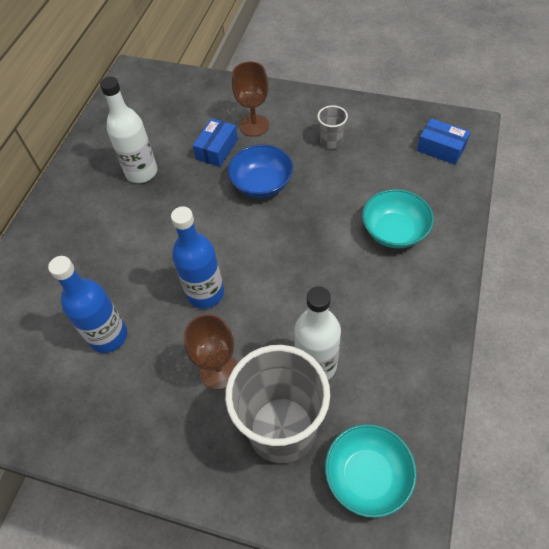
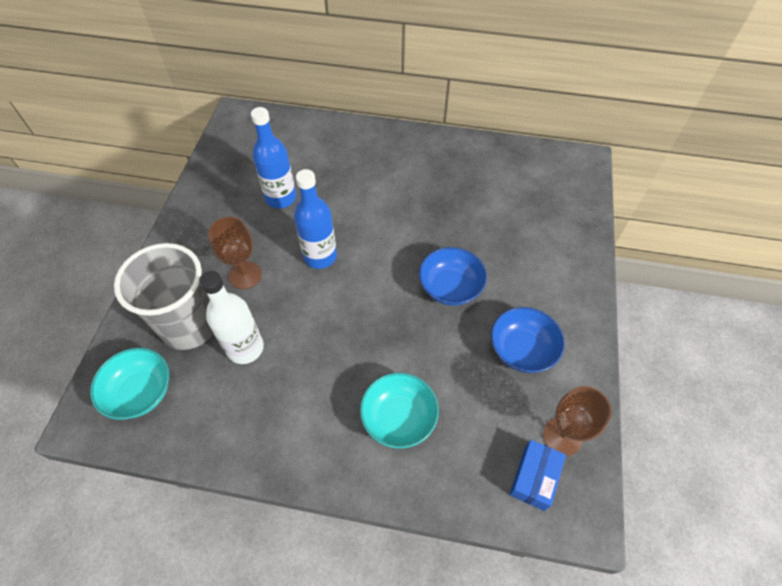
camera: 80 degrees right, 0 degrees up
(141, 172) = (452, 190): white bottle -> none
(217, 149) = (491, 244): blue box -> none
(254, 125) = (532, 273): brown goblet -> brown goblet (562, 436)
(331, 142) = (522, 350): grey cup -> blue bowl

